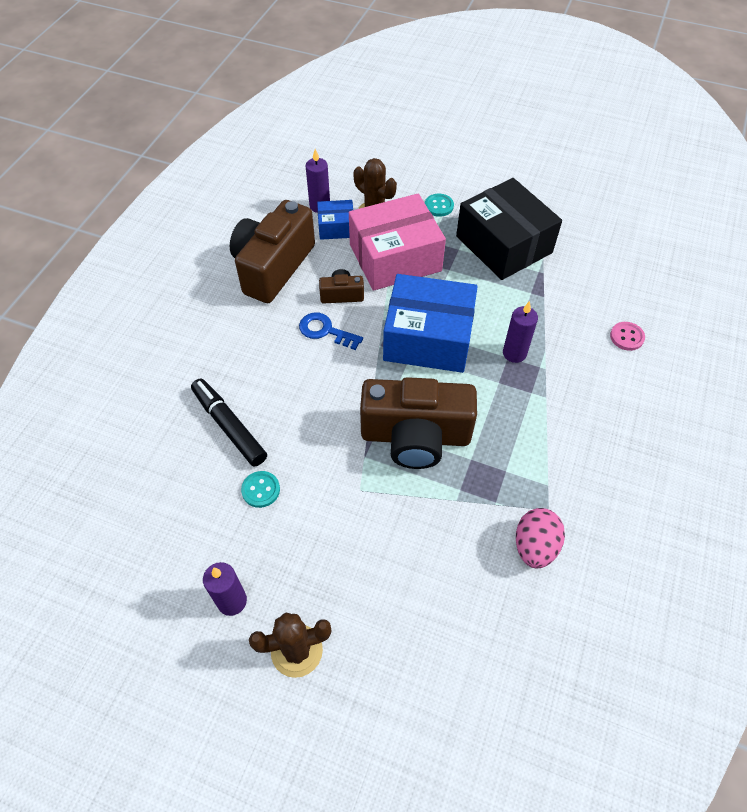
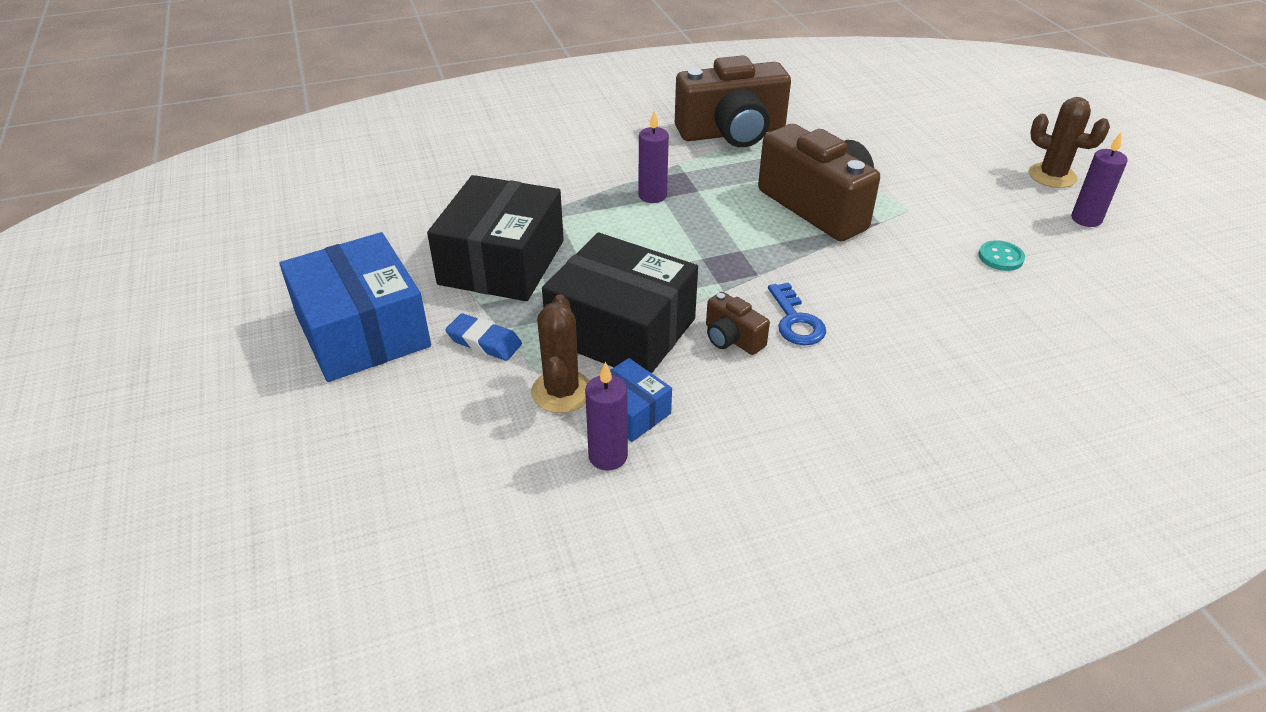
camera: 130 degrees left, 15 degrees down
(229, 426) = (990, 314): black marker -> none
(273, 267) = (771, 425): brown camera -> brown camera (732, 132)
(395, 258) = (621, 330): pink box -> black box
(428, 338) = (705, 250): blue box -> blue box (362, 331)
(439, 206) = (484, 342): turquoise button -> blue eraser
(534, 546) = (816, 122): pink egg -> none
(626, 337) = (552, 150): pink button -> none

